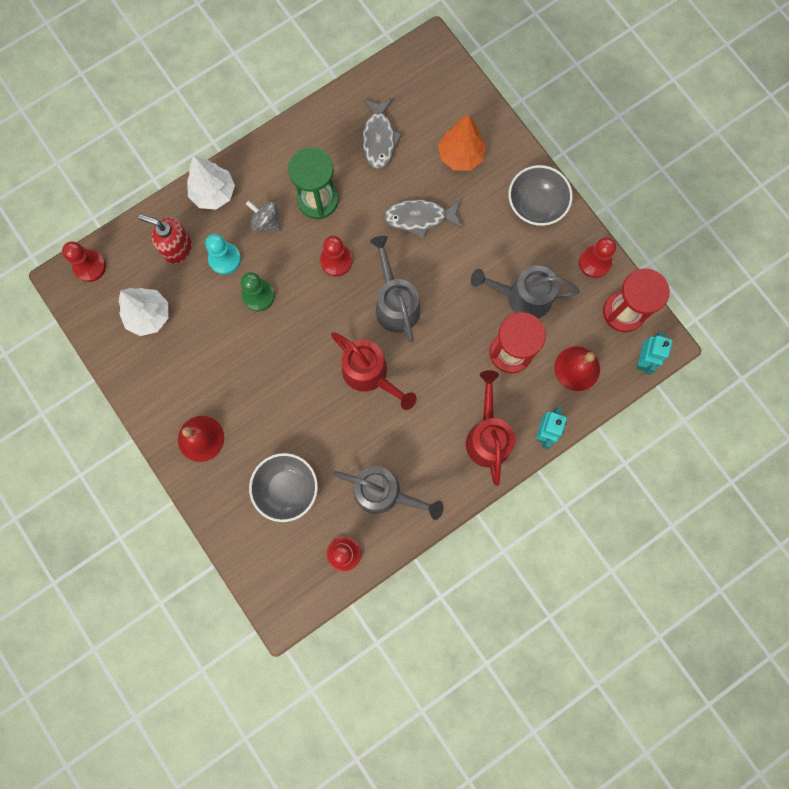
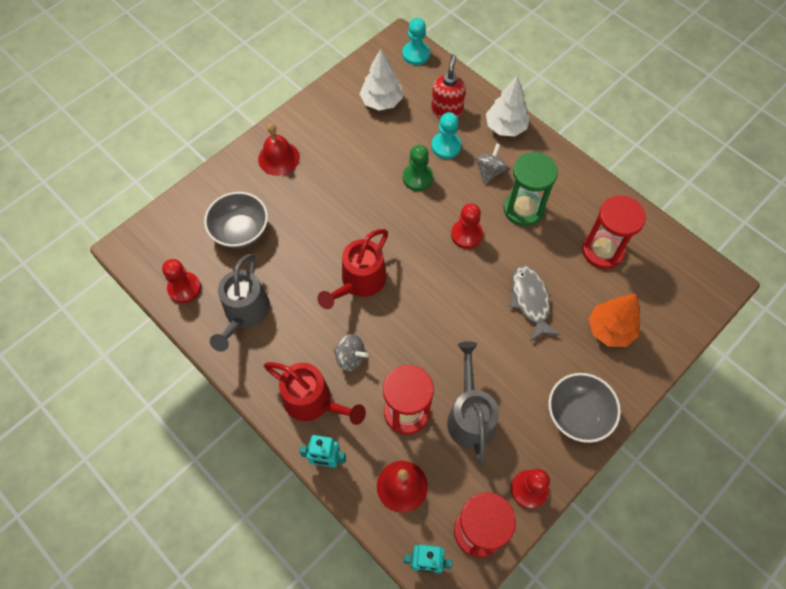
camera: 80 degrees right, 15 degrees down
(90, 266) = (416, 54): red pawn -> turquoise pawn
(379, 139) = (602, 251): grey fish -> red hourglass
(395, 303) = (436, 293): grey watering can -> none
(449, 395) = (350, 358): none -> grey spinning top
(487, 435) = (314, 402): red watering can -> red watering can turned 45 degrees clockwise

